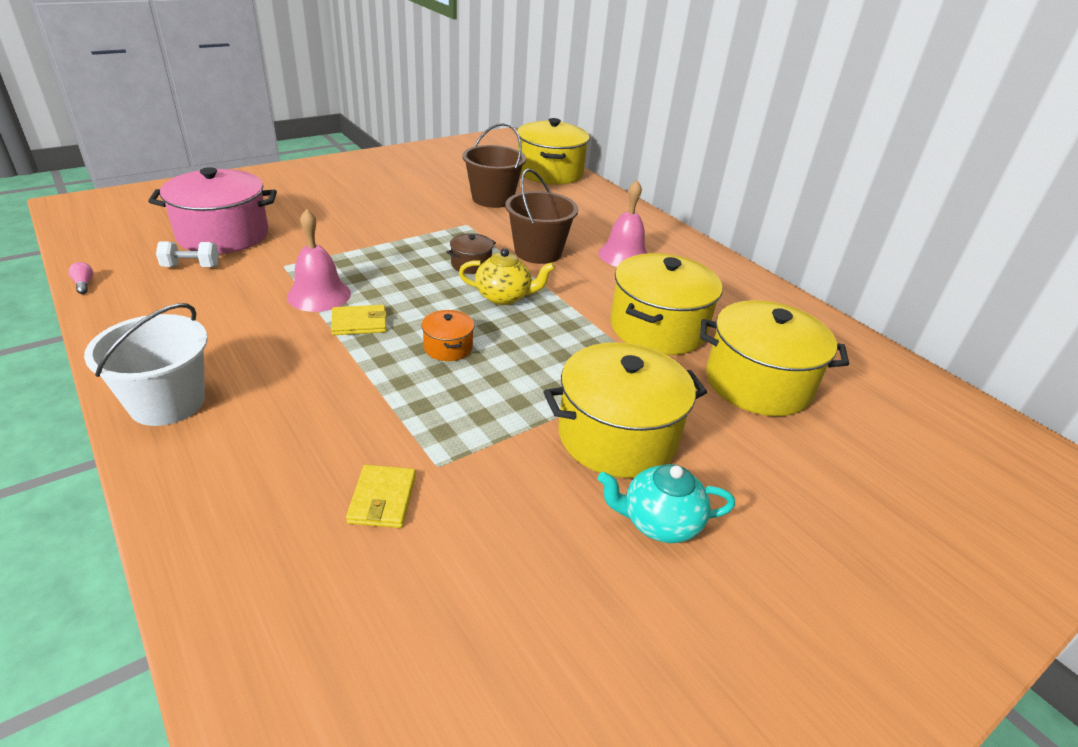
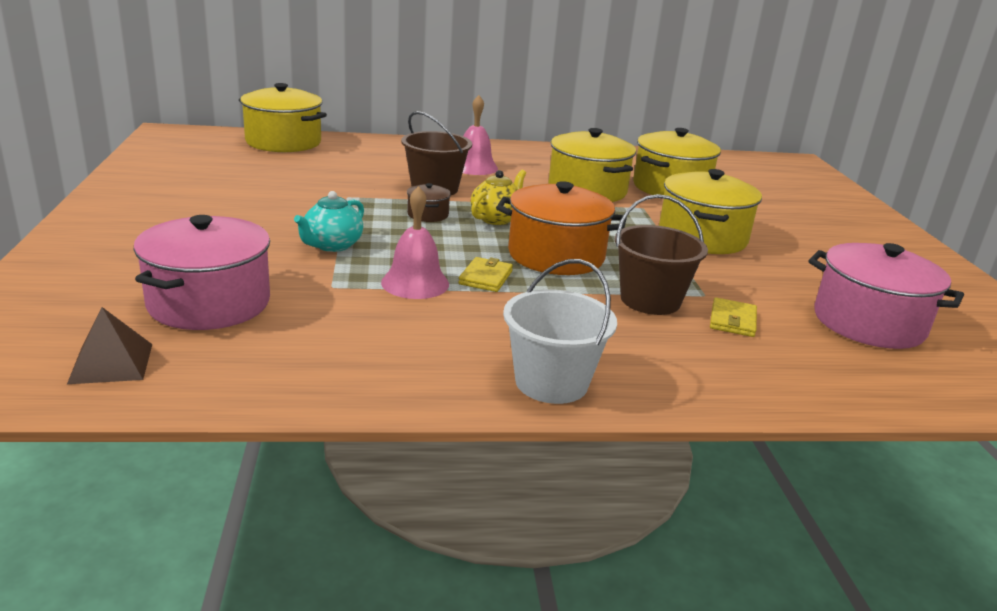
camera: 60 degrees left, 10 degrees down
(84, 284) = (237, 403): pink light bulb -> none
(122, 234) = (111, 363): none -> brown pyramid
(191, 267) = (272, 332): white dumbbell -> none
(382, 499) = (732, 320): yellow wallet -> yellow wallet turned 75 degrees clockwise
(448, 347) = (556, 255): orange pot -> orange pot, size x2.16
(476, 643) = (868, 323): none -> pink pot
(492, 199) = (307, 174): brown bucket -> brown bucket (650, 300)
(659, 522) = (787, 252): turquoise teapot -> turquoise teapot (332, 245)

